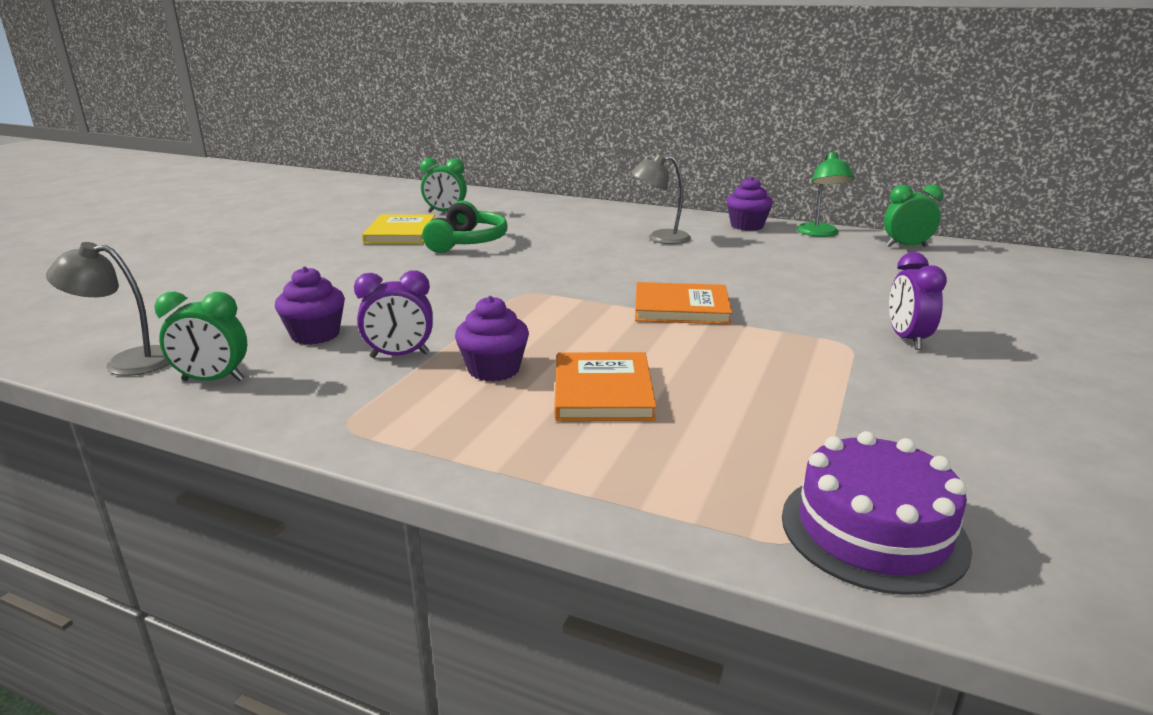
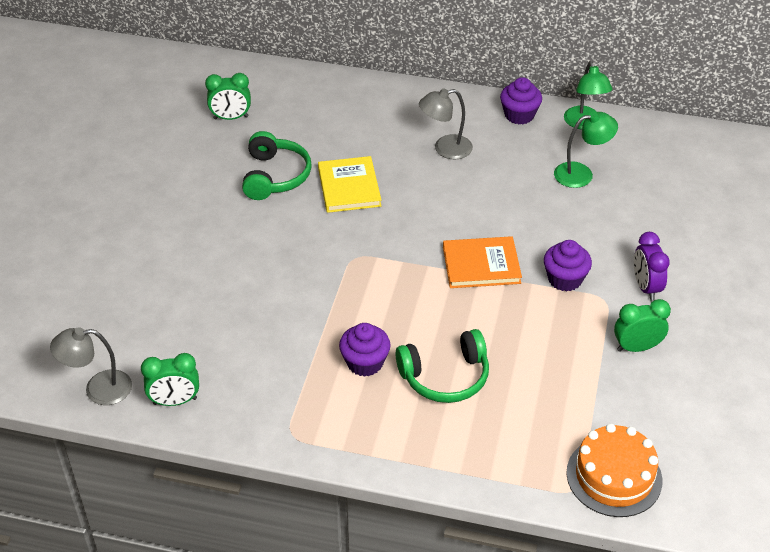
camera: 10 degrees left, 20 degrees up
(315, 334) = (216, 337): purple cupcake -> purple cupcake (564, 279)
(399, 355) = (292, 355): purple clock -> none
(400, 233) = (206, 166): yellow book -> yellow book (349, 187)
(603, 391) = (445, 377): orange book -> green headphones
(816, 260) = (581, 173): none -> green lamp
(873, 530) = (614, 476): purple cake -> orange cake
(906, 246) = (656, 140): green clock -> green clock (636, 347)

